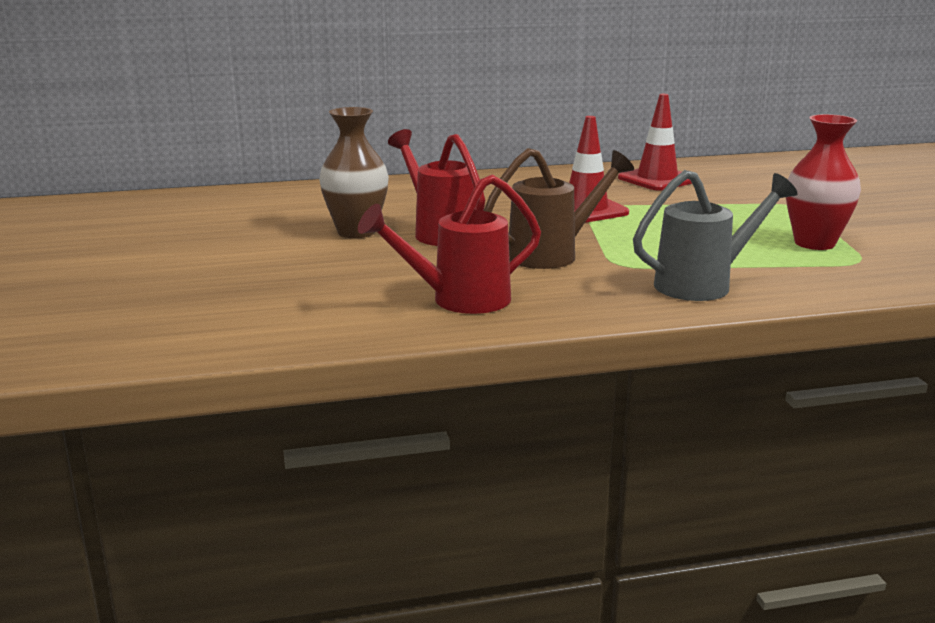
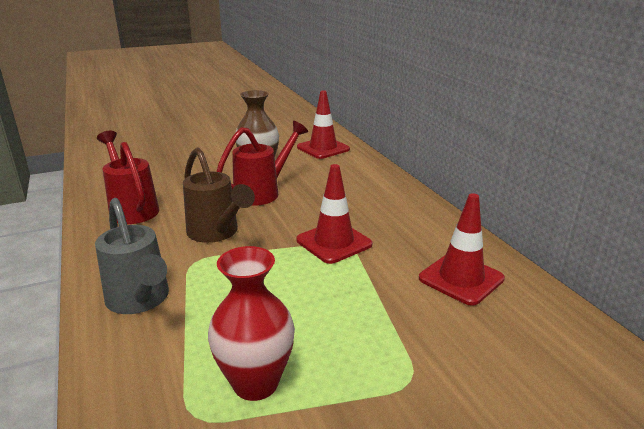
camera: 80 degrees right, 5 degrees up
(301, 198) = (323, 148): none -> red traffic cone

